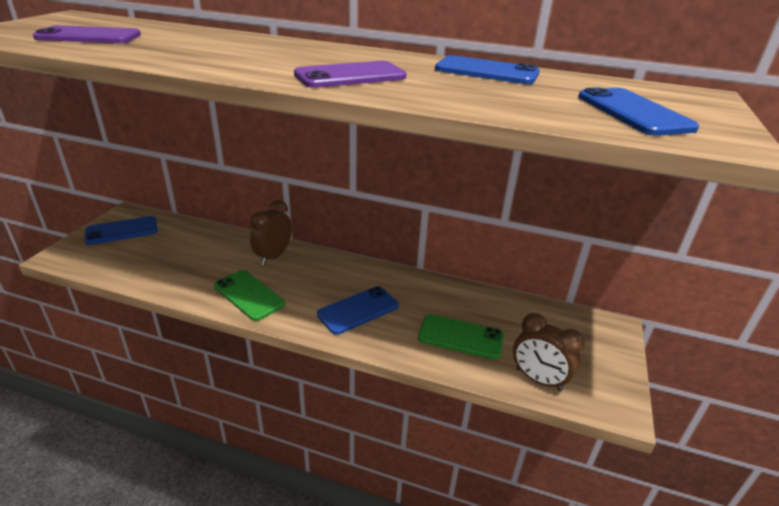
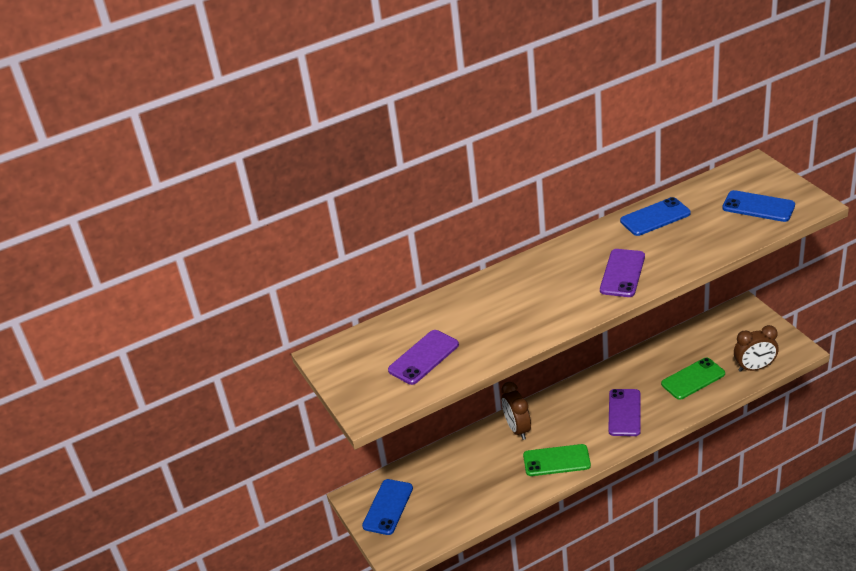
camera: 40 degrees left, 5 degrees up
(358, 310) = (624, 413): blue phone -> purple phone

